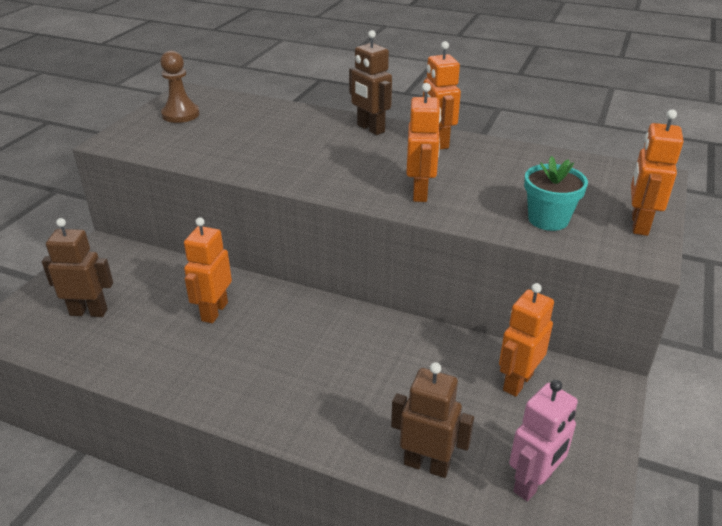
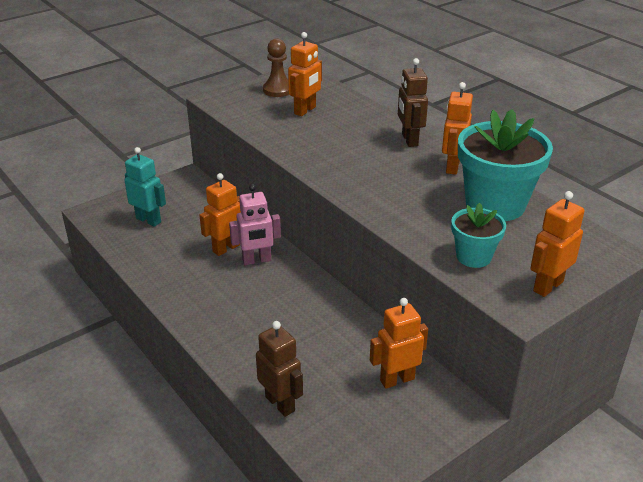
camera: 30 degrees right, 0 degrees up
(89, 312) = (149, 220): brown robot -> turquoise robot
(420, 193) = (394, 204): orange robot -> orange robot (305, 110)
(512, 165) = (495, 204): none -> turquoise flower pot
(533, 483) = (341, 448): pink robot -> pink robot (257, 260)

